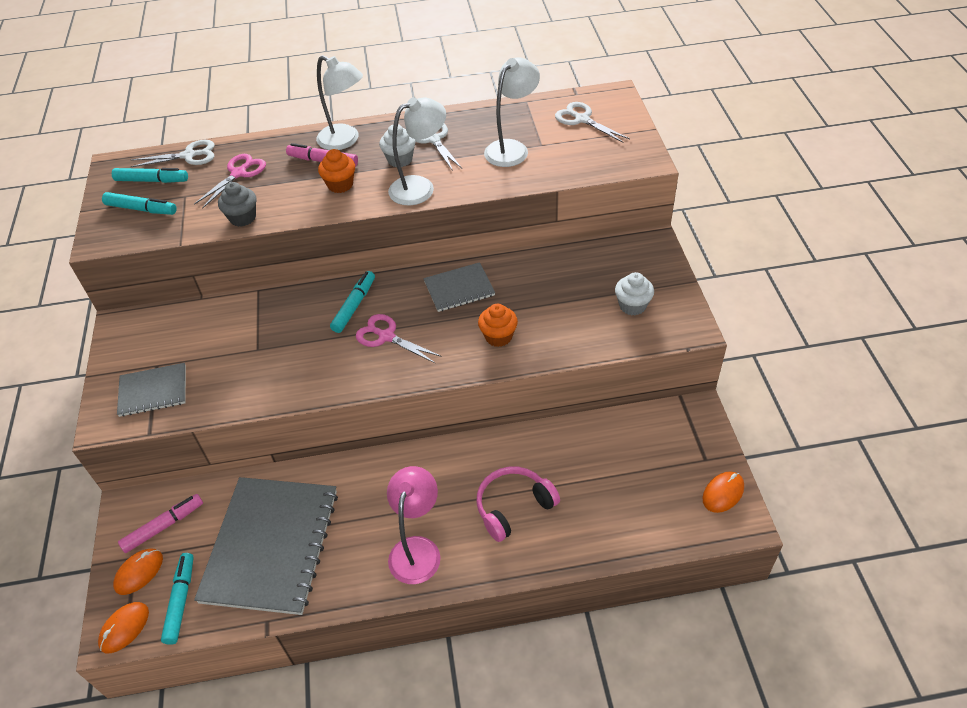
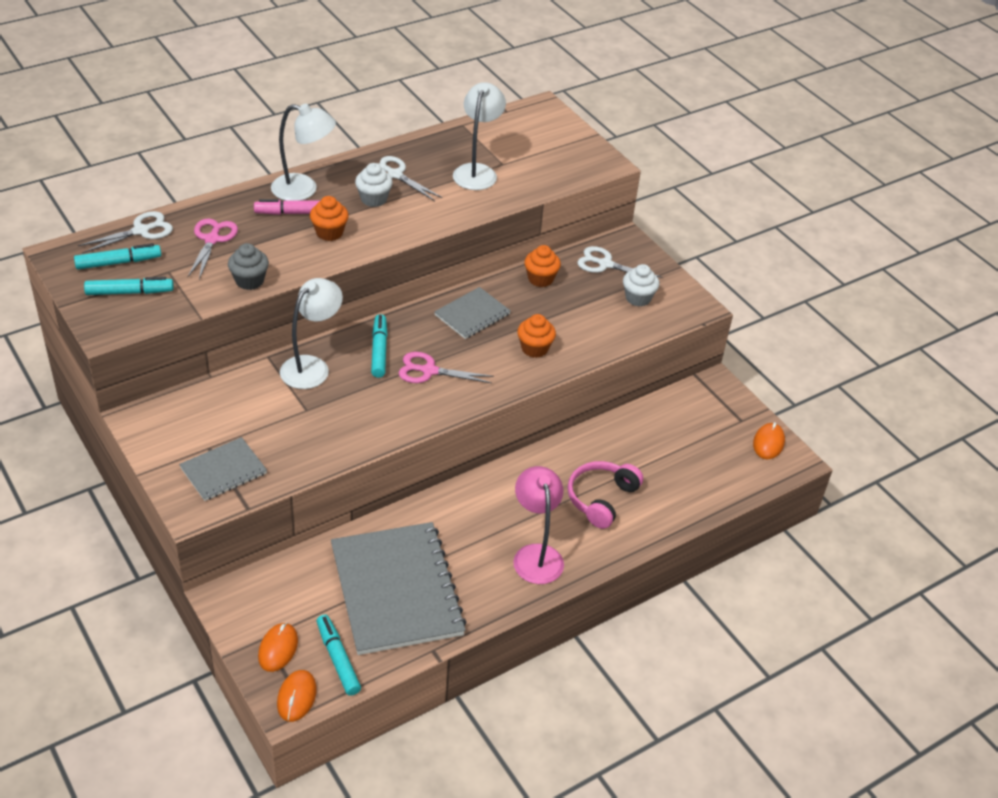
camera: 30 degrees left, 5 degrees down
(164, 526) = (276, 604): pink marker -> none
(420, 187) = (412, 221): white lamp -> white lamp (312, 366)
(545, 266) = (540, 279): none -> orange cupcake
(582, 119) = (526, 134): white scissors -> white scissors (605, 264)

